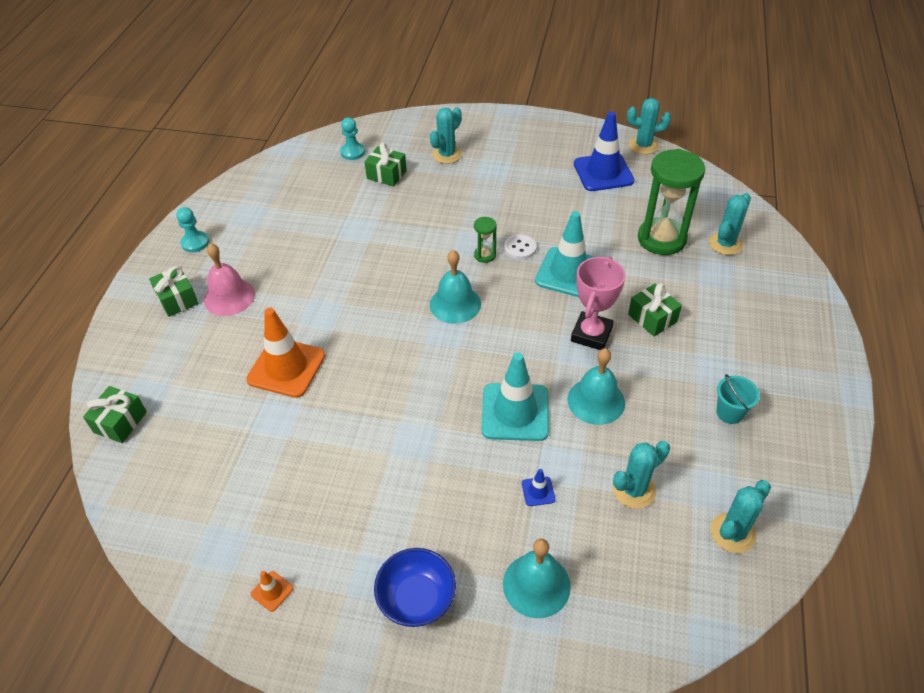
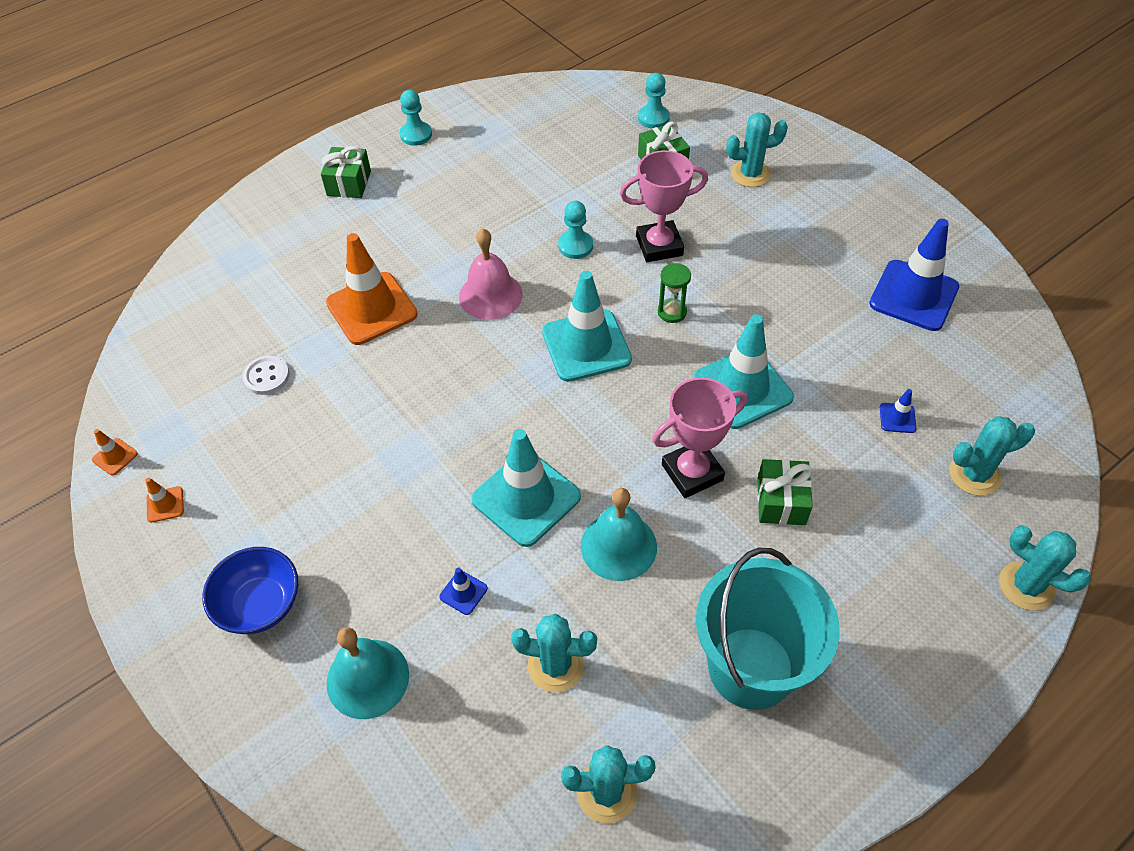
camera: 40 degrees right, 5 degrees up
(120, 422) = (202, 270): green gift -> none
(192, 590) = (115, 457): none -> orange traffic cone
(229, 297) = (392, 207): pink bell -> pink bell (490, 295)
(384, 251) = (575, 246): none -> turquoise pawn
(436, 223) = (659, 246): none -> pink trophy
(455, 304) = (586, 346): turquoise bell -> turquoise traffic cone
(520, 248) = (718, 327): white button -> white button (267, 376)
(643, 145) = (1004, 291): turquoise cactus -> turquoise cactus (1026, 586)
(661, 239) = (897, 418): green hourglass -> blue traffic cone
(729, 413) = (751, 667): turquoise bucket -> turquoise bucket, size x2.27

